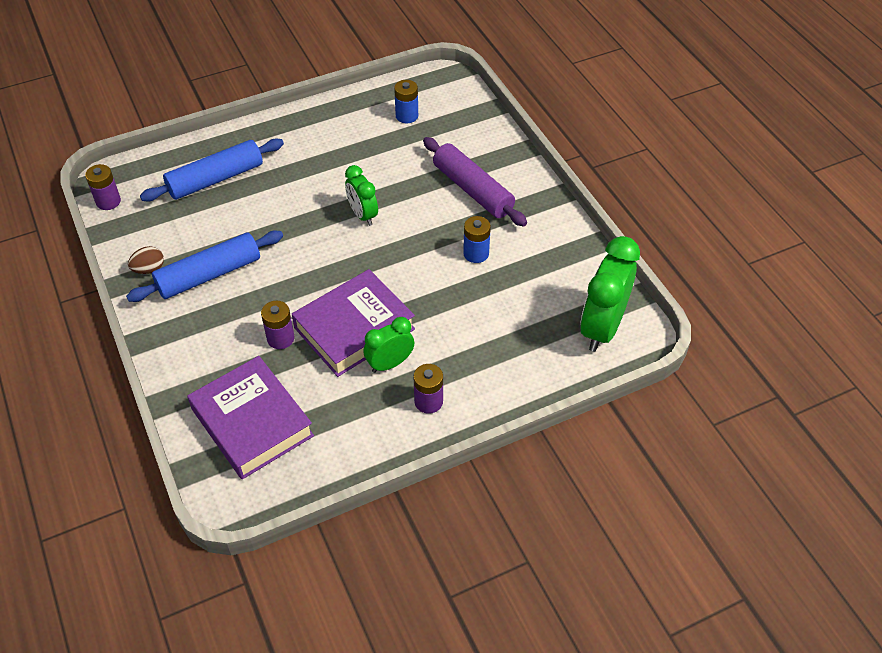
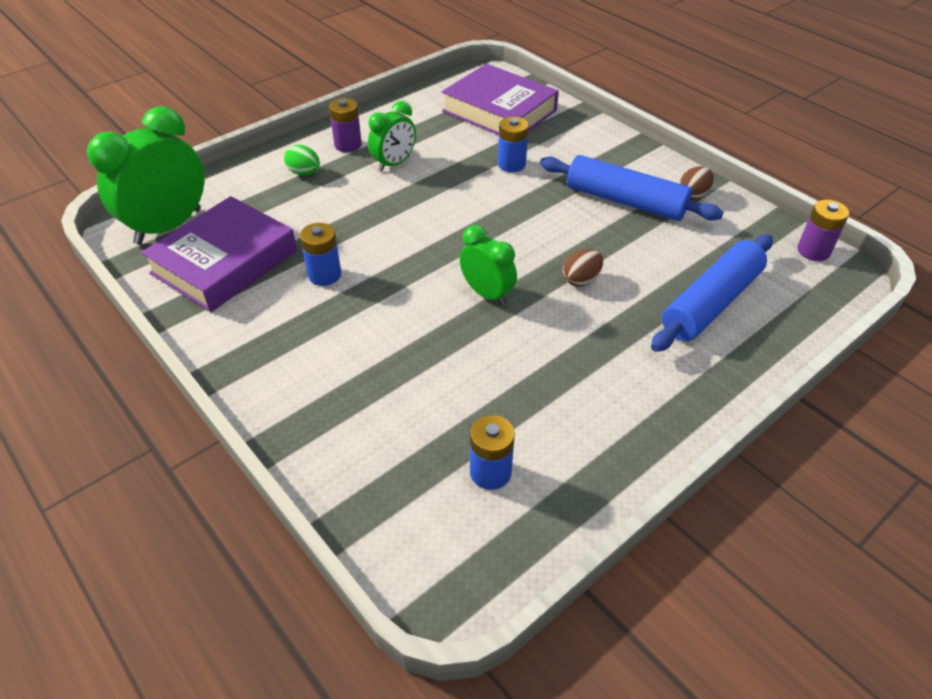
camera: 165 degrees right, 5 degrees down
(209, 275) = (625, 201): blue rolling pin -> blue rolling pin turned 75 degrees clockwise
(280, 338) = (511, 164): purple battery -> blue battery
(291, 212) = (581, 280): none -> brown egg
(354, 328) = (442, 183): purple book -> purple book (224, 262)
(473, 190) = (344, 357): purple rolling pin -> none
(478, 369) = (304, 173): none -> green egg
(602, 328) = (168, 226): green clock -> green clock turned 150 degrees counterclockwise

